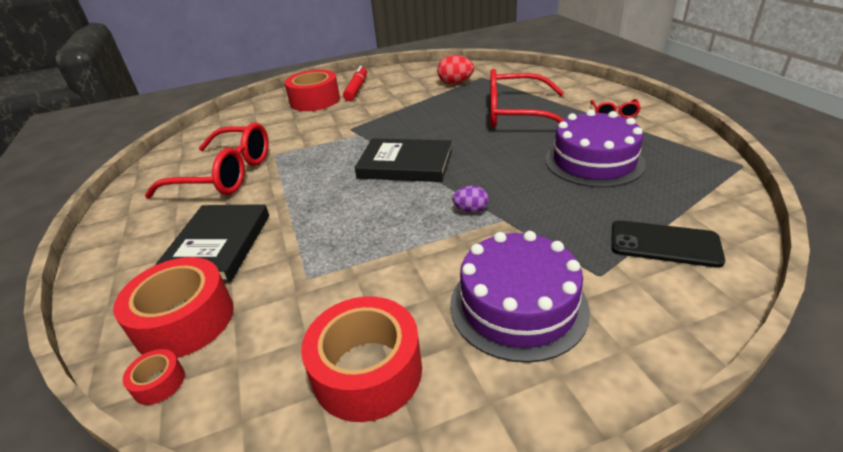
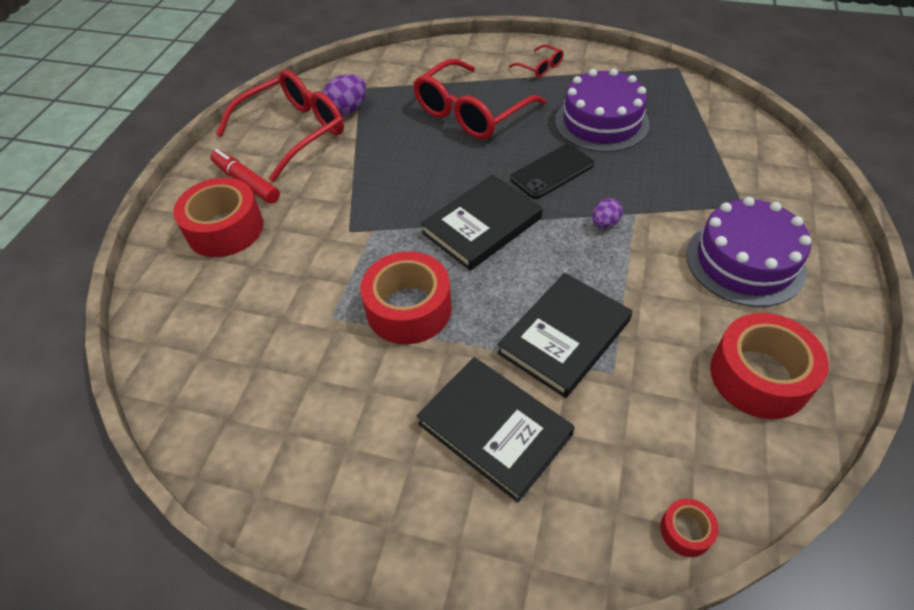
camera: 55 degrees left, 15 degrees up
(185, 320) = (606, 490): red tape -> red tape (409, 309)
(226, 174) = (331, 378): red glasses -> red glasses (294, 132)
(326, 241) = (564, 337): none -> black book
(455, 83) = (347, 110): red egg -> purple egg
(664, 244) = (733, 157): black phone -> black phone (552, 171)

